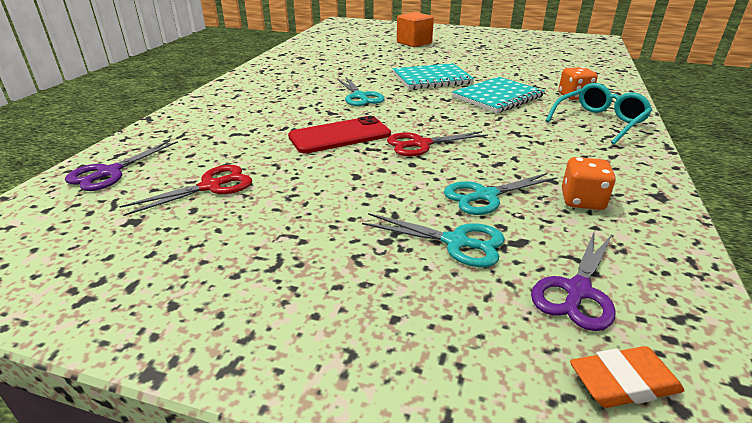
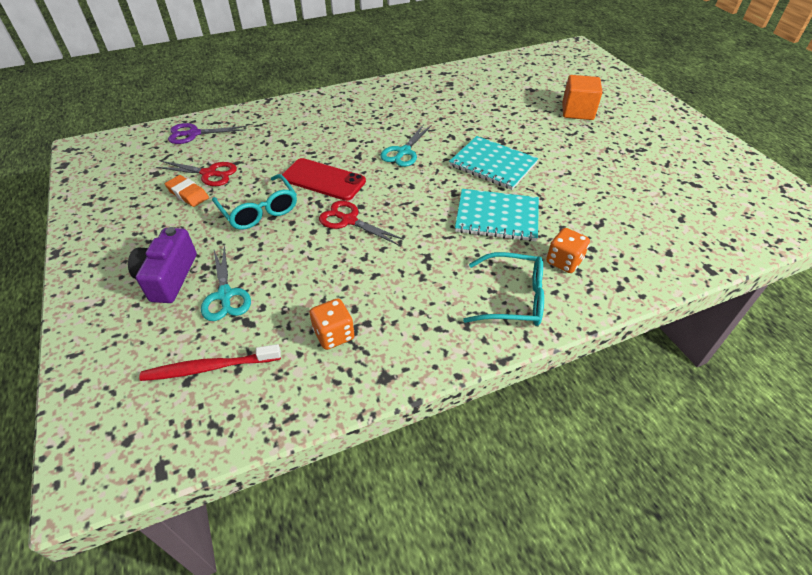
camera: 50 degrees right, 15 degrees up
(334, 179) = (259, 210): none -> turquoise glasses
(371, 273) = (168, 277): none -> purple camera
(485, 196) = (297, 284): turquoise scissors -> none
(577, 291) = (209, 367): purple scissors -> red toothbrush
(623, 382) = (135, 411): orange eraser -> orange eraser (188, 194)

